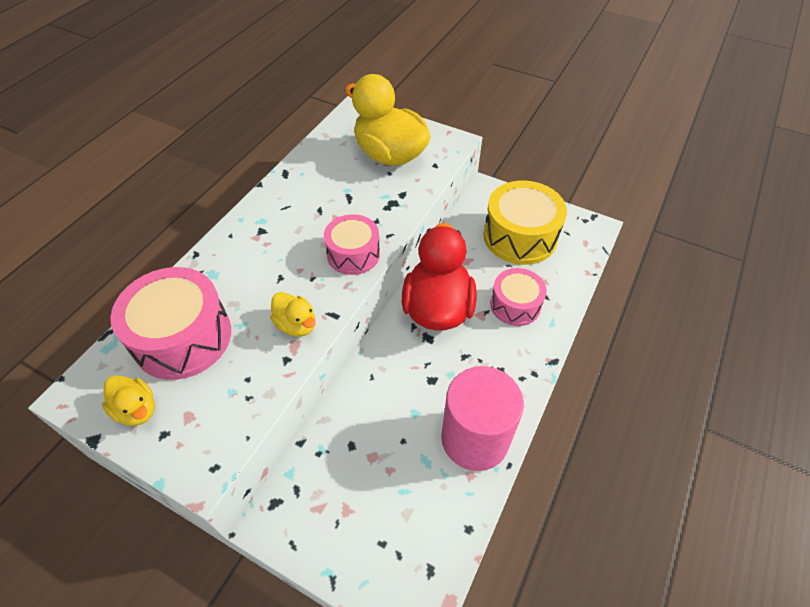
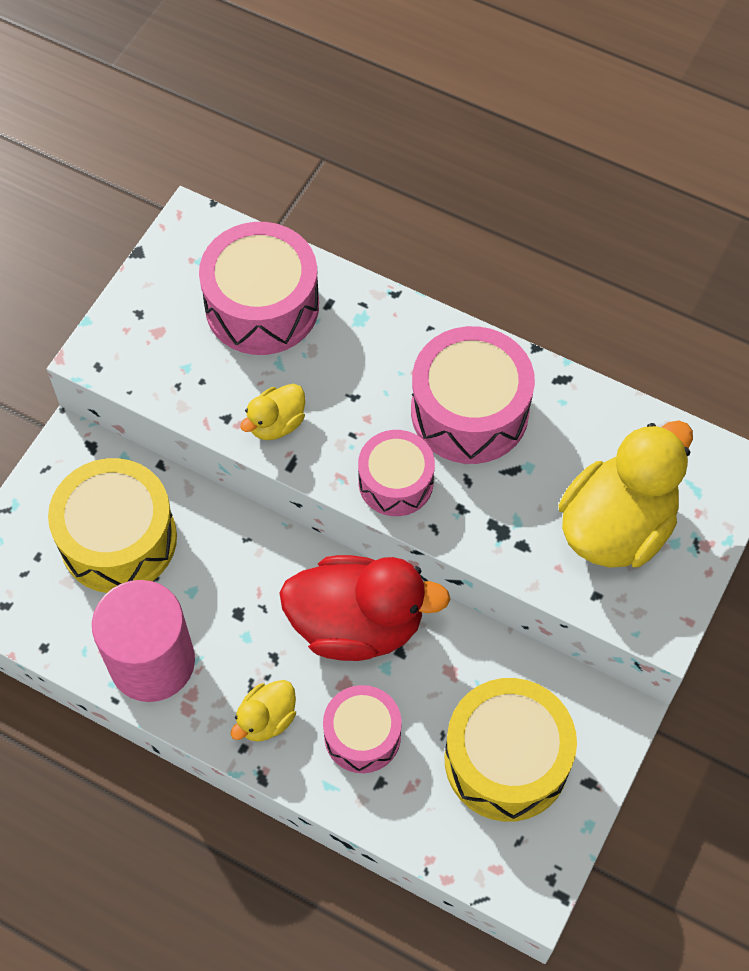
camera: 90 degrees right, 10 degrees up
(137, 409) = (169, 282): yellow duck -> yellow duck (266, 719)
(302, 216) = (469, 411): none -> pink drum
(368, 472) = (118, 539): none -> yellow drum

